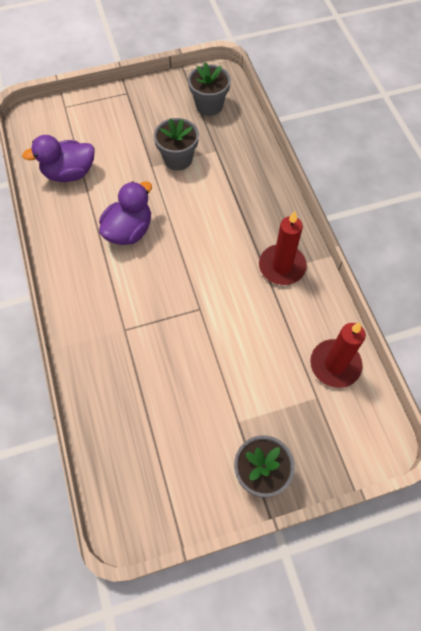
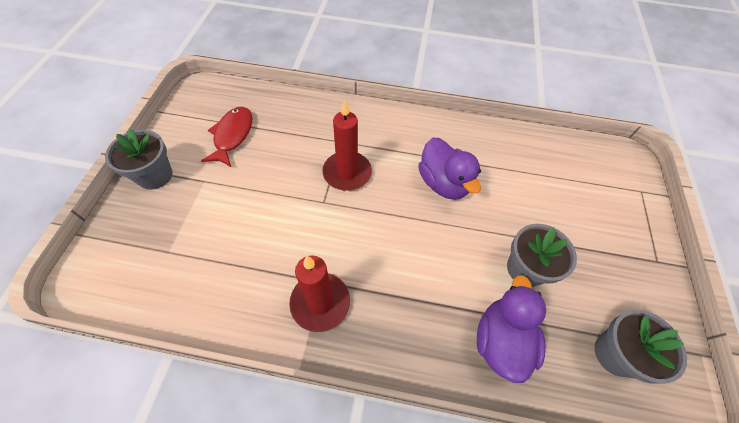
camera: 115 degrees right, 5 degrees down
(69, 173) = (538, 163): purple duck -> purple duck (501, 340)
(172, 436) = (232, 135): none -> red fish
(335, 364) = (180, 288): red candle -> red candle (347, 173)

